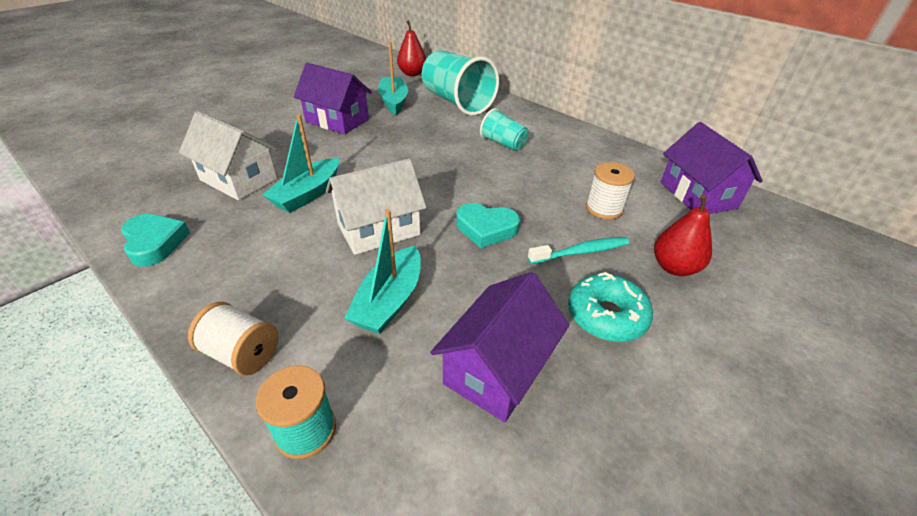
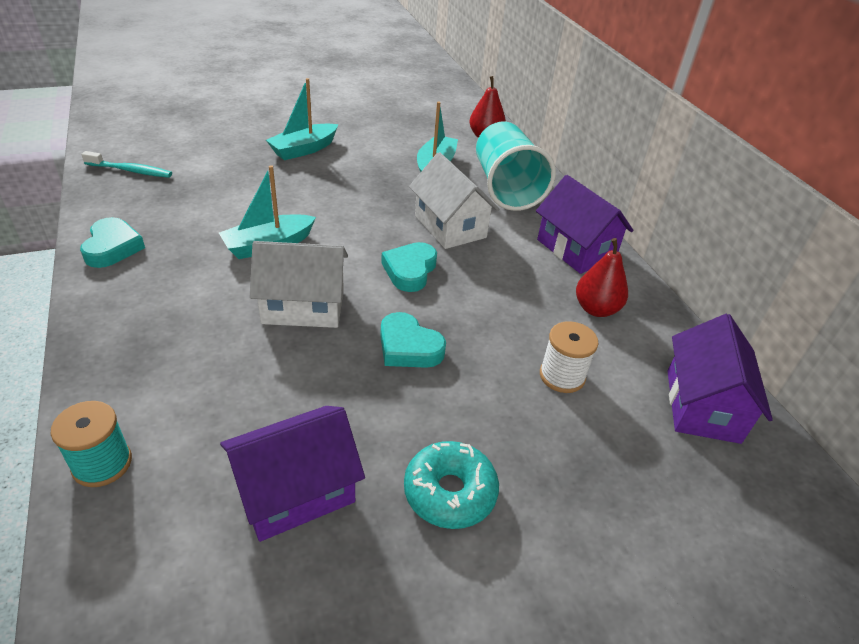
camera: 25 degrees right, 0 degrees up
(238, 179) = (221, 208): white house -> white house (450, 226)
(242, 353) = (105, 376): white spool -> none
(337, 120) = (359, 172): purple house -> purple house (576, 249)
(389, 301) = (255, 382): turquoise boat -> turquoise boat (304, 149)
(439, 176) = (410, 270): none -> turquoise heart
(503, 143) = (514, 256): turquoise cup -> none
(581, 252) = (488, 414): turquoise toothbrush -> turquoise toothbrush (131, 171)
(674, 267) = (580, 476): red pear -> red pear (596, 309)

